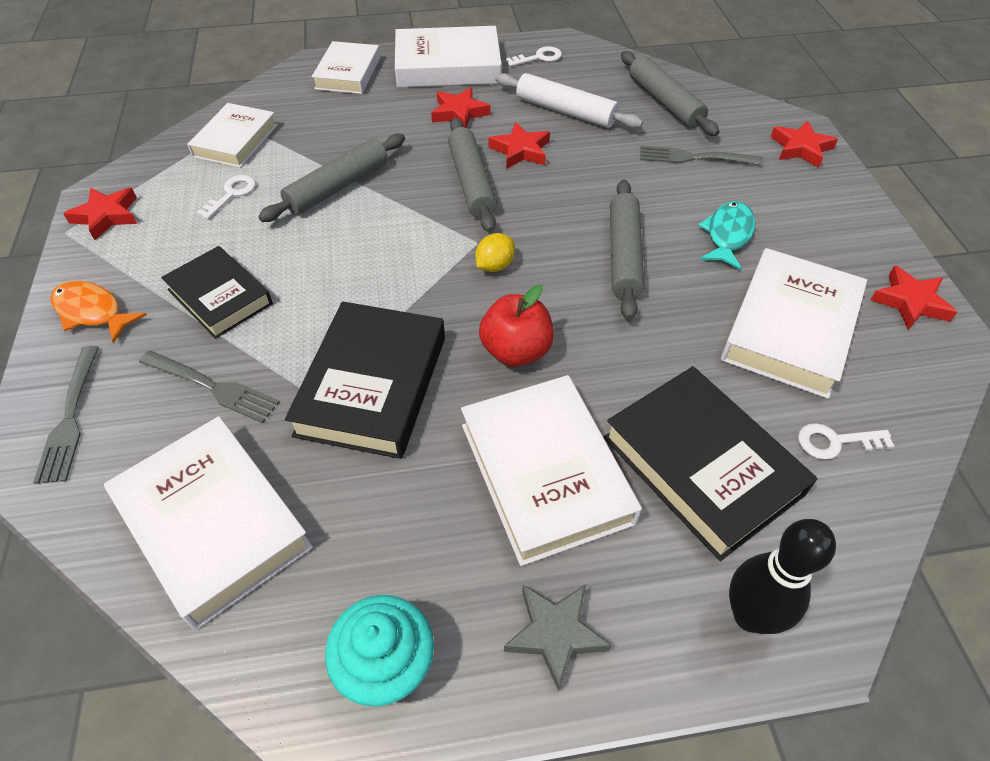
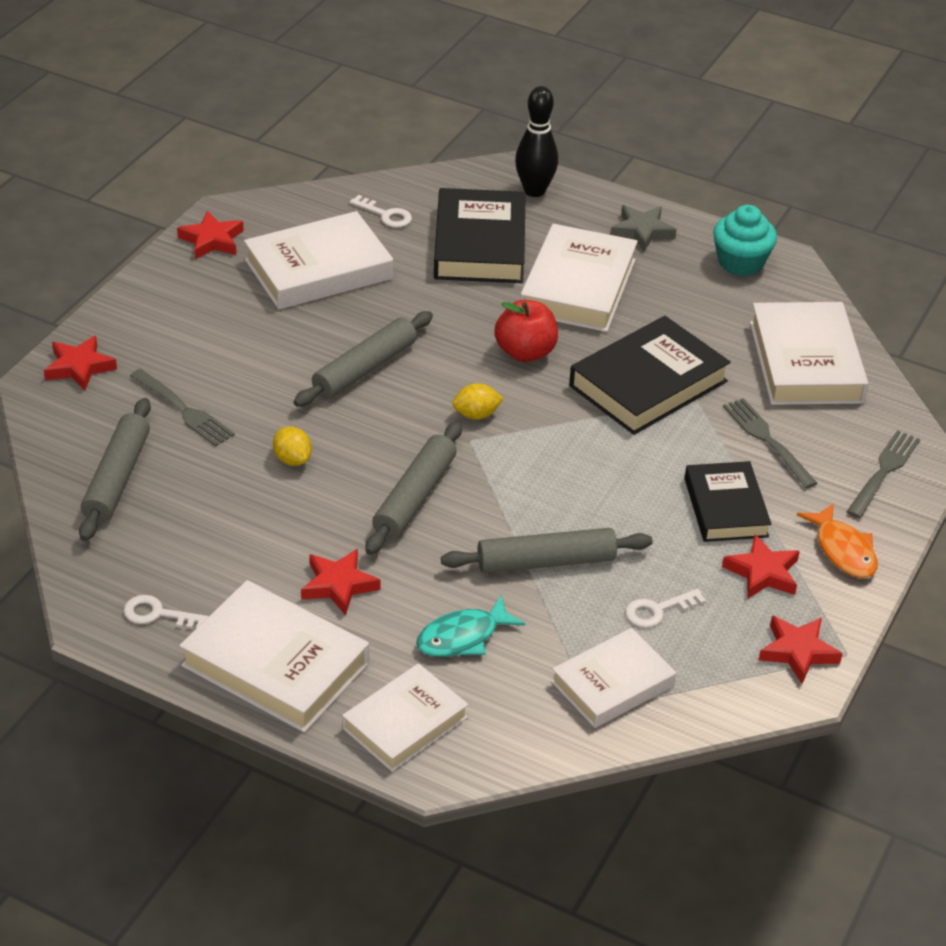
camera: 145 degrees left, 10 degrees down
(520, 150) = (330, 505): red star -> red star (763, 573)
(565, 111) = (228, 524): white rolling pin -> none
(581, 164) = (292, 459): none -> yellow lemon
(727, 235) = (262, 340): turquoise fish -> turquoise fish (463, 637)

